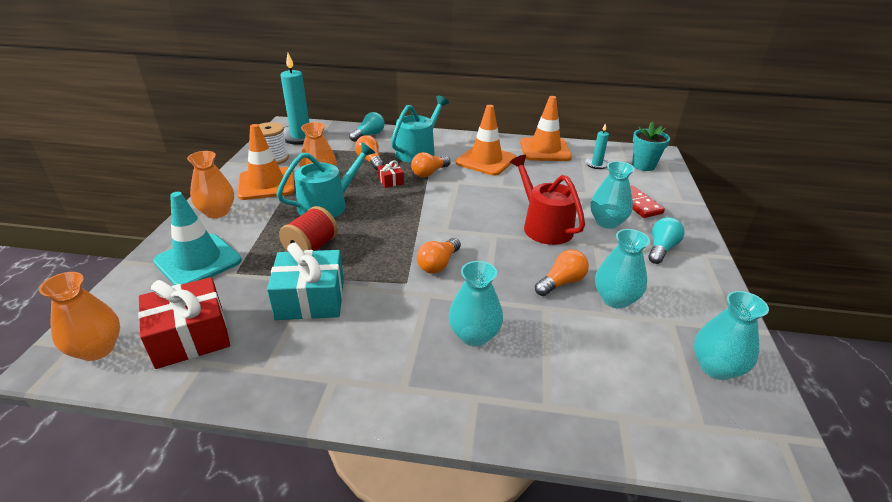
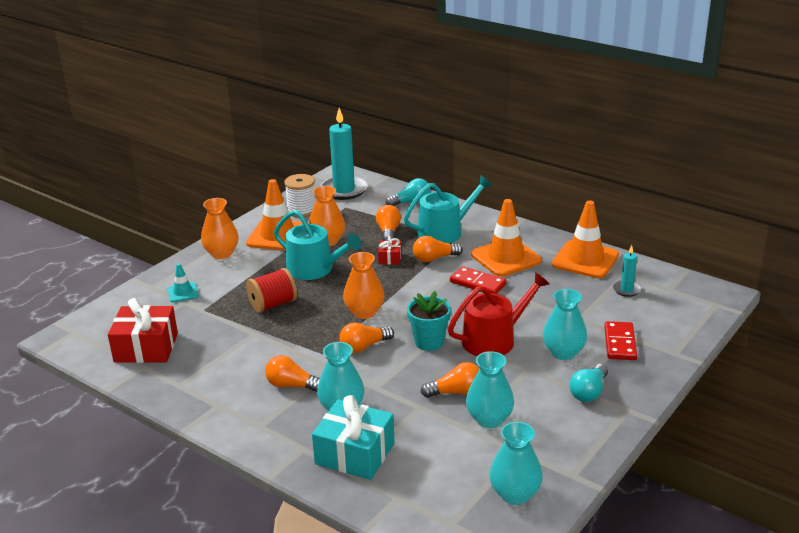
camera: 30 degrees right, 5 degrees down
(97, 349) = (86, 338): orange vase -> orange vase (364, 312)
(198, 261) = (183, 293): turquoise traffic cone -> turquoise traffic cone, size x0.50
(310, 299) = (243, 345): turquoise gift -> turquoise gift (355, 453)
(328, 205) = (315, 269): turquoise watering can -> turquoise watering can turned 45 degrees clockwise
(400, 327) = (292, 385): none -> orange light bulb
(484, 184) = (478, 283): none -> red domino
(544, 226) = (494, 339): red watering can -> red watering can turned 60 degrees clockwise
(643, 165) = (682, 304): turquoise flower pot -> turquoise flower pot (429, 342)
(661, 249) = (589, 392): turquoise light bulb -> turquoise light bulb turned 150 degrees clockwise

